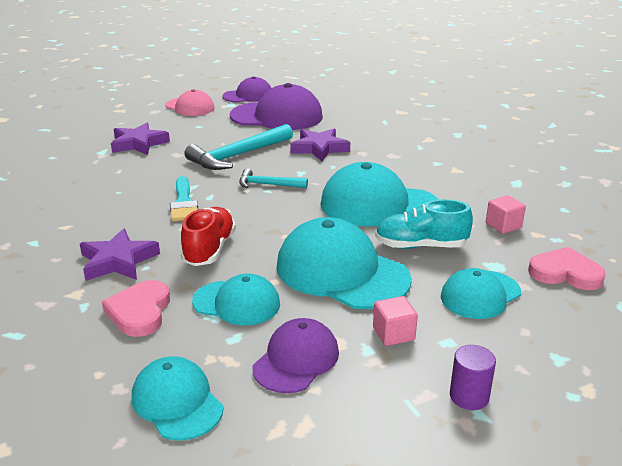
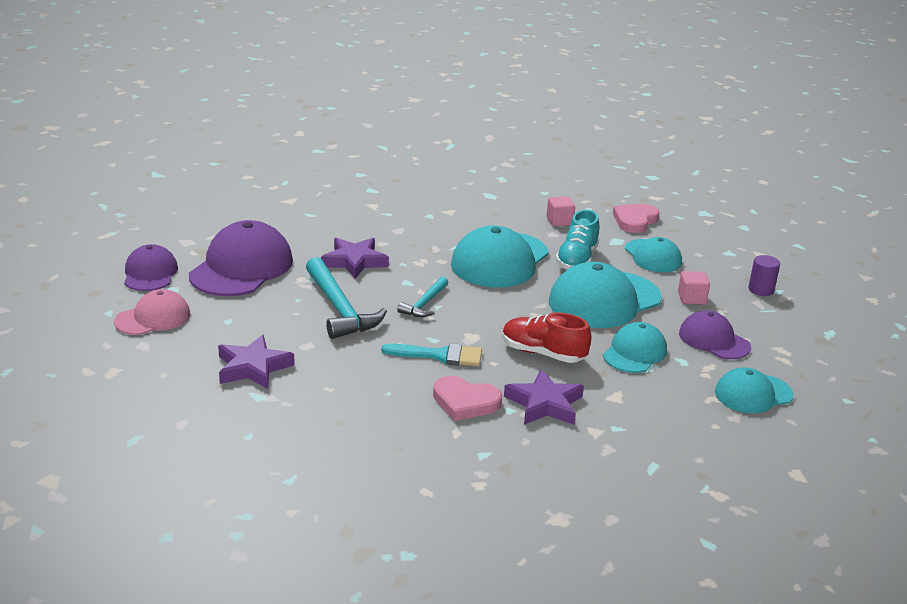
camera: 75 degrees left, 0 degrees up
(140, 312) = (635, 399): pink heart -> pink heart (465, 402)

